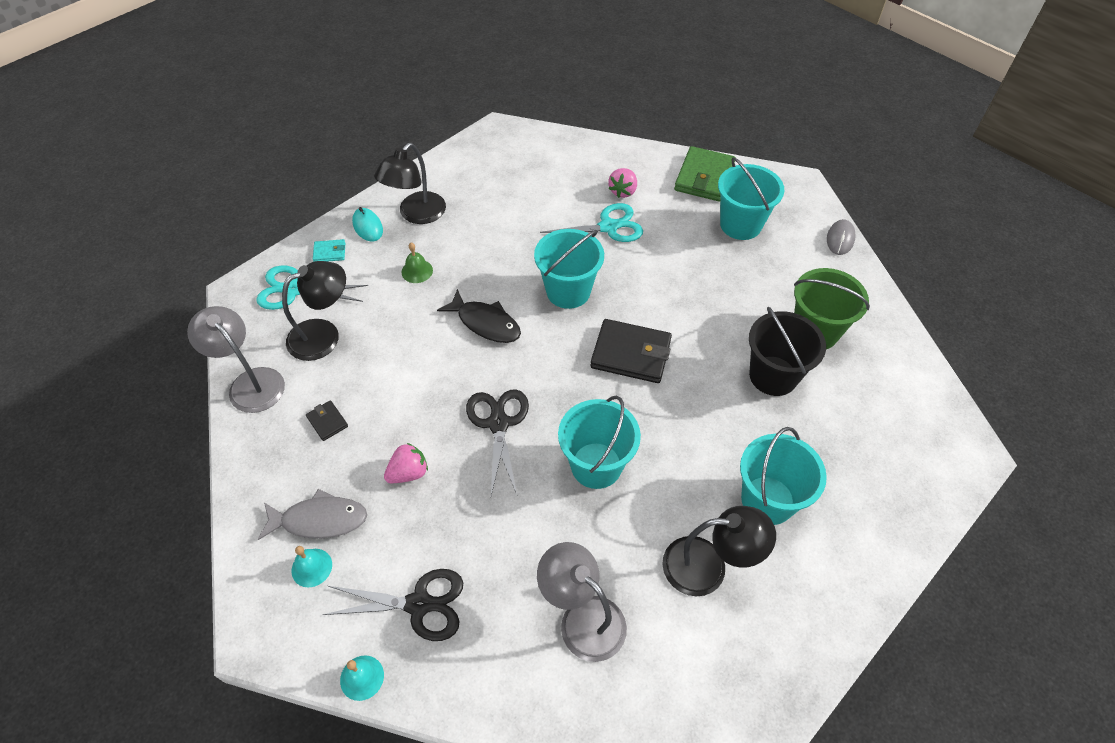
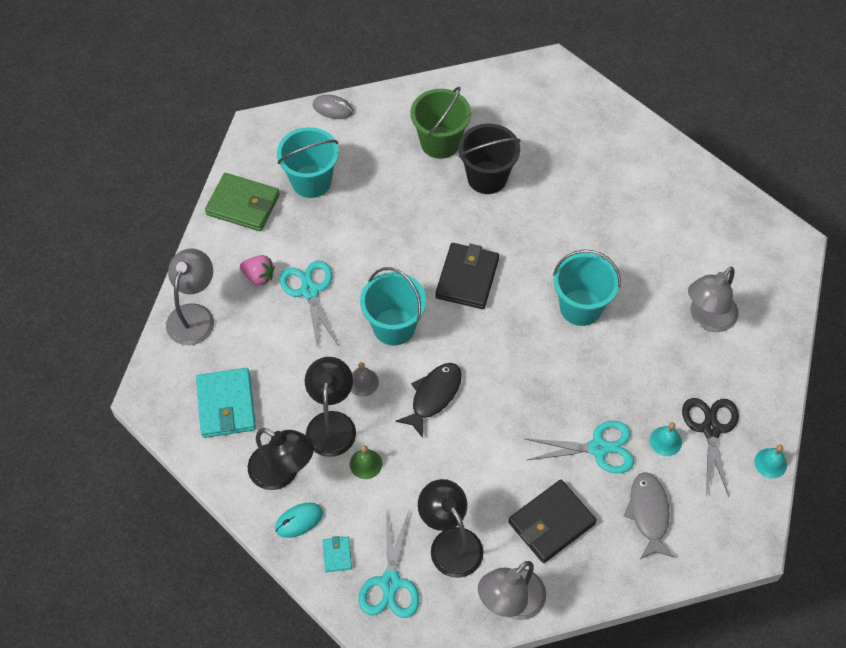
camera: 90 degrees left, 5 degrees up
(311, 567) = (690, 513): turquoise bell -> turquoise bell (665, 441)
(327, 422) = (551, 523): black wallet -> black wallet, size x2.11
(408, 473) = (598, 448): pink strawberry -> turquoise scissors
(487, 176) = (226, 405): none -> turquoise wallet
(498, 423) = (545, 380): black scissors -> none
(505, 268) = (363, 382): none -> grey bell
(579, 152) = (194, 315): none -> grey lamp
(708, 566) = (659, 238): black lamp -> black lamp (331, 423)
(767, 500) = (602, 195): turquoise bucket -> none

